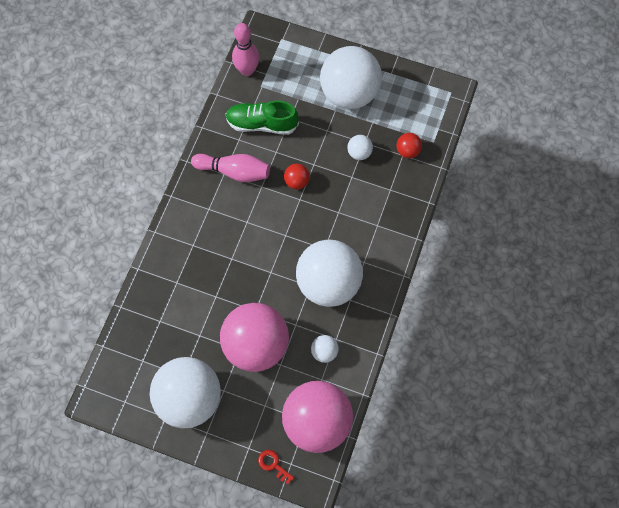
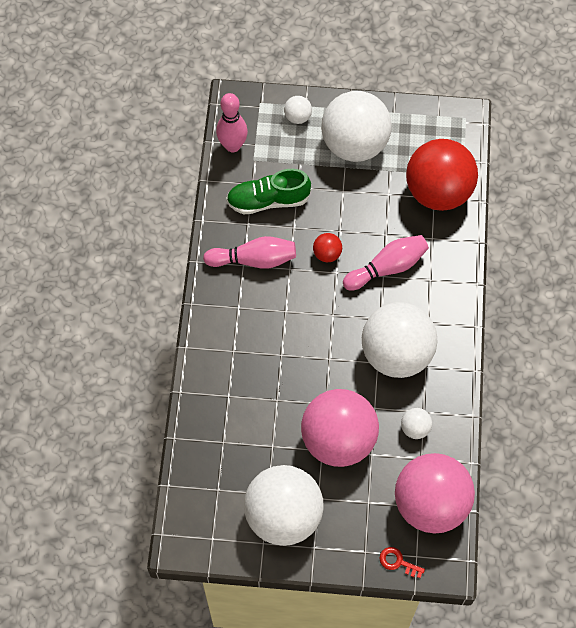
camera: 15 degrees left, 5 degrees down
(344, 206) = (387, 268): none -> pink bowling pin
(359, 153) = (386, 206): white ball -> white ball (297, 117)
(407, 151) = (438, 192): red ball -> red ball, size x2.45

